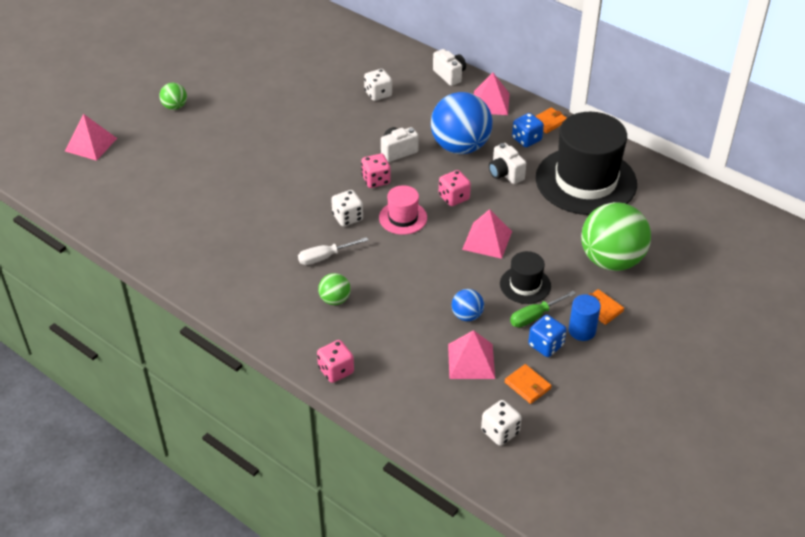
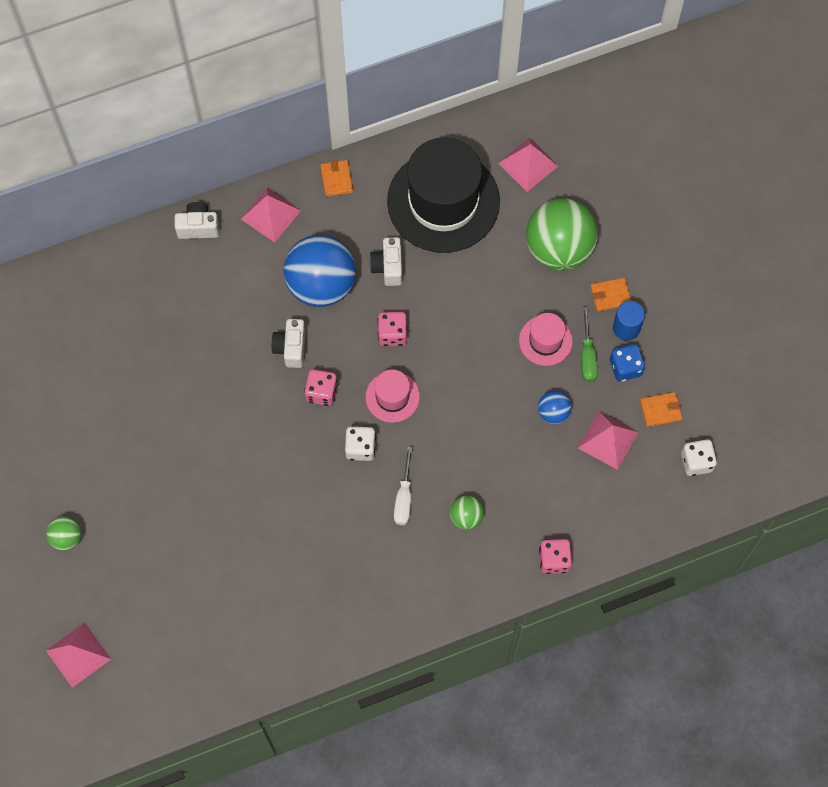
camera: 60 degrees left, 25 degrees up
(378, 94) = (183, 316): white dice -> none
(487, 240) = (469, 339): pink pyramid -> pink pyramid (528, 164)
(505, 174) = (388, 267): white camera -> white camera turned 90 degrees clockwise
(525, 285) = (545, 340): black hat -> pink hat
(526, 139) = (350, 216): blue dice -> none

